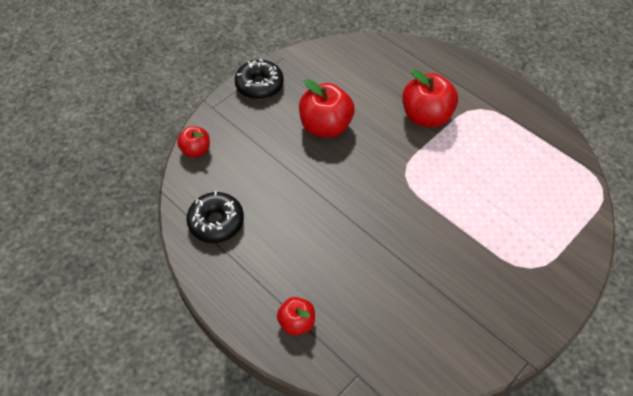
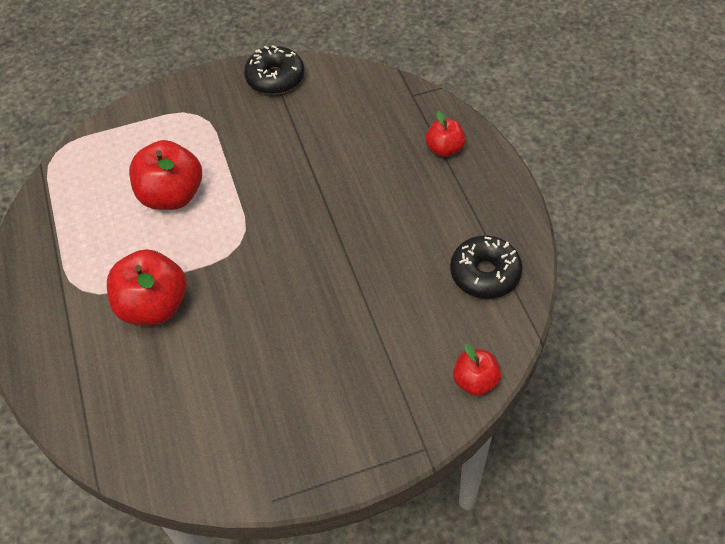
camera: 150 degrees left, 0 degrees up
(259, 85) = (337, 457): black donut -> black donut (275, 78)
(325, 126) = (287, 345): red apple -> red apple (172, 196)

